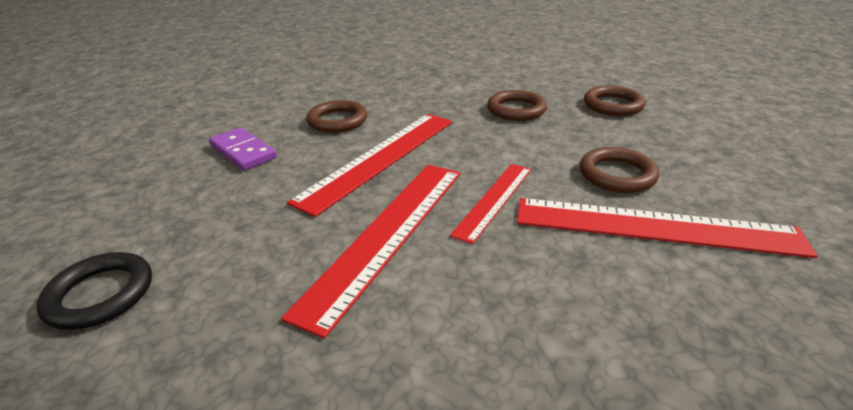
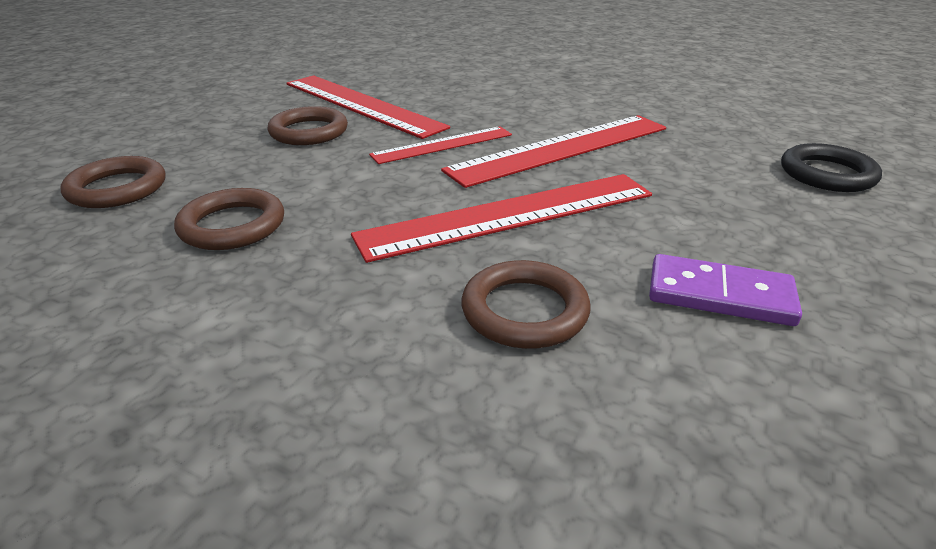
camera: 150 degrees left, 0 degrees up
(243, 152) = (720, 295): purple domino -> purple domino turned 60 degrees counterclockwise

